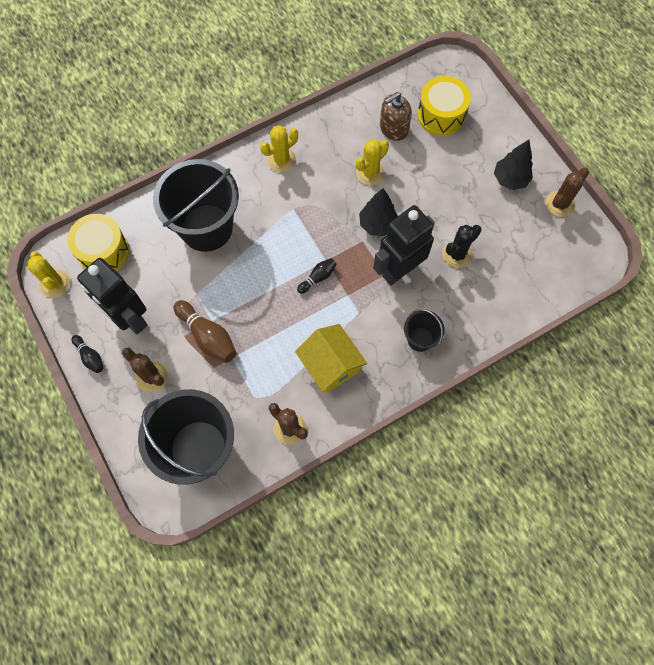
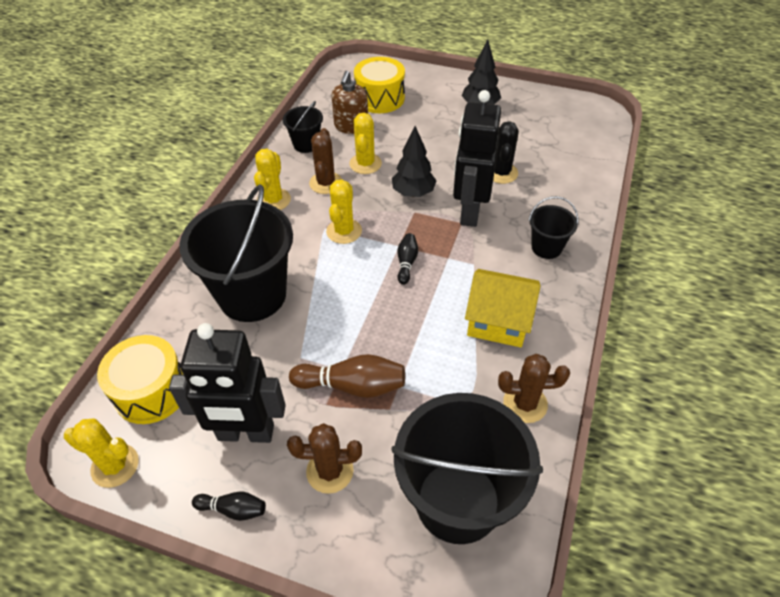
camera: 40 degrees left, 20 degrees down
(302, 221) = (344, 231): none -> yellow cactus
(346, 123) = (306, 144): none -> black bucket
(559, 204) = (533, 100): brown cactus -> brown cactus (326, 183)

